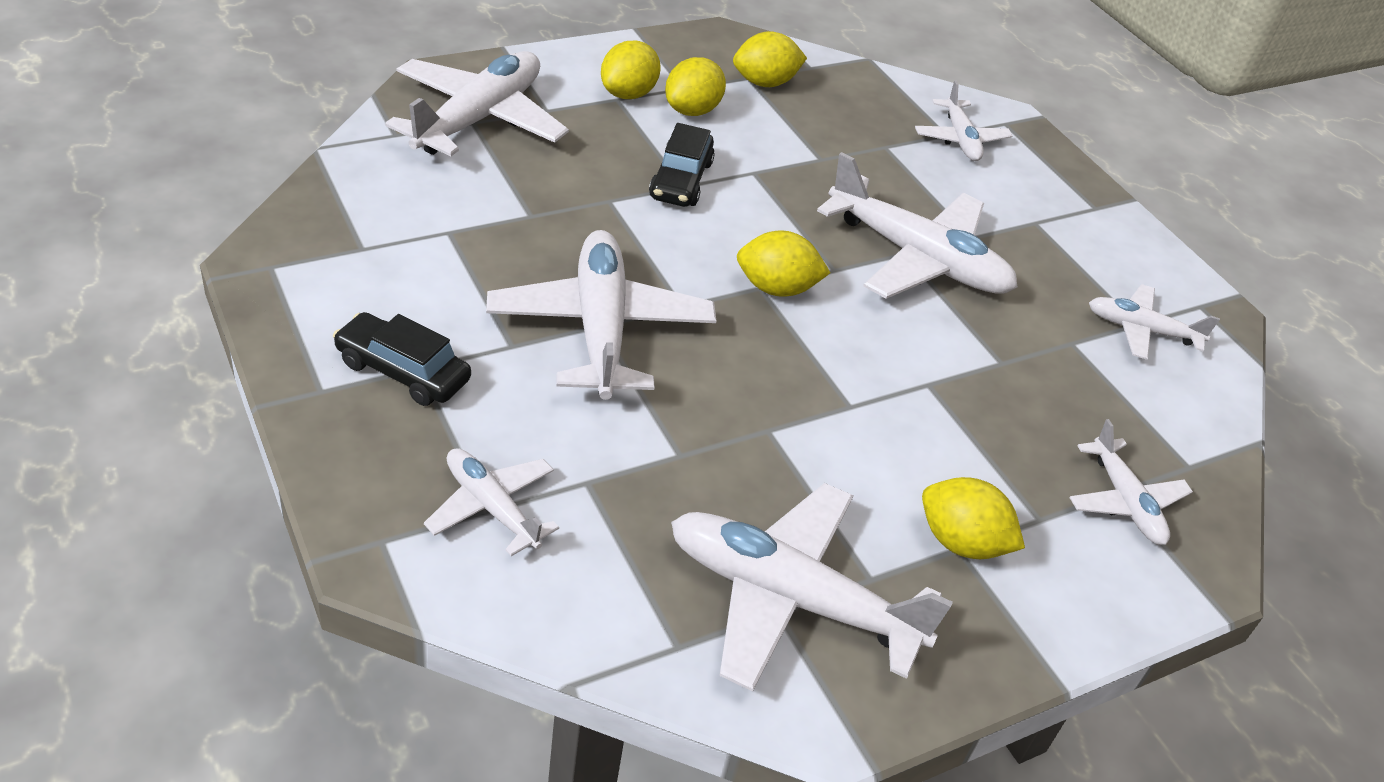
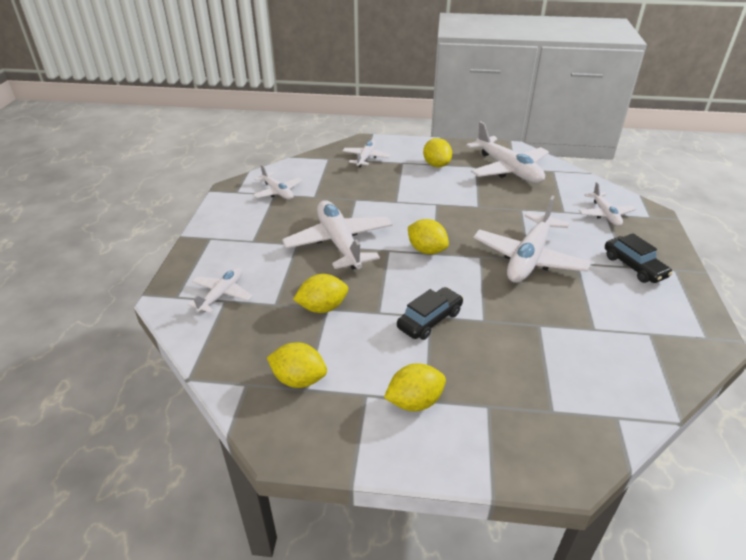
camera: 140 degrees left, 5 degrees down
(479, 118) = (546, 413): white plane -> none
(692, 110) = (378, 371): yellow lemon -> yellow lemon (322, 307)

